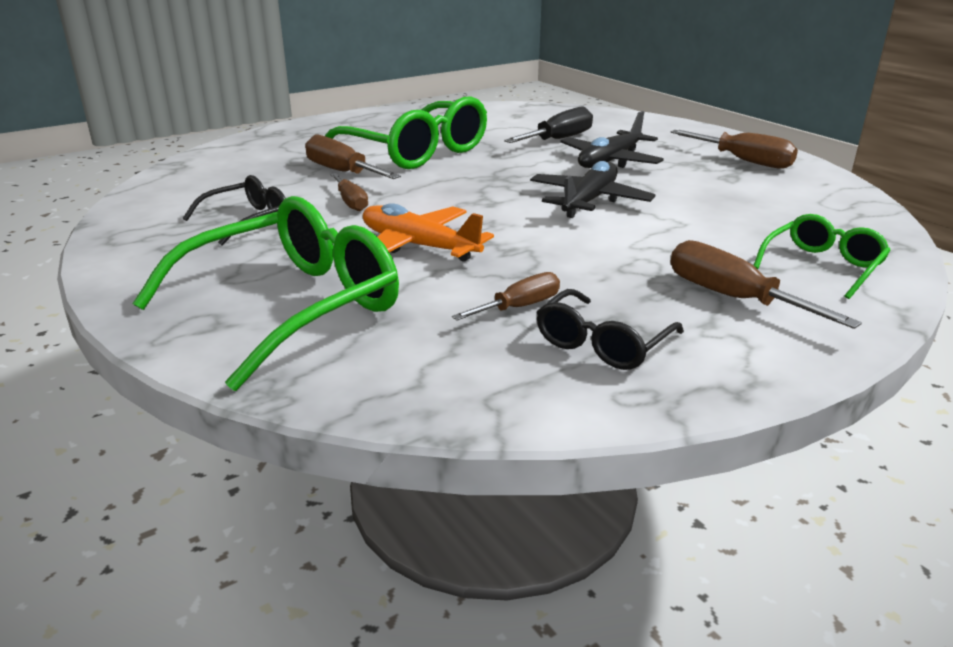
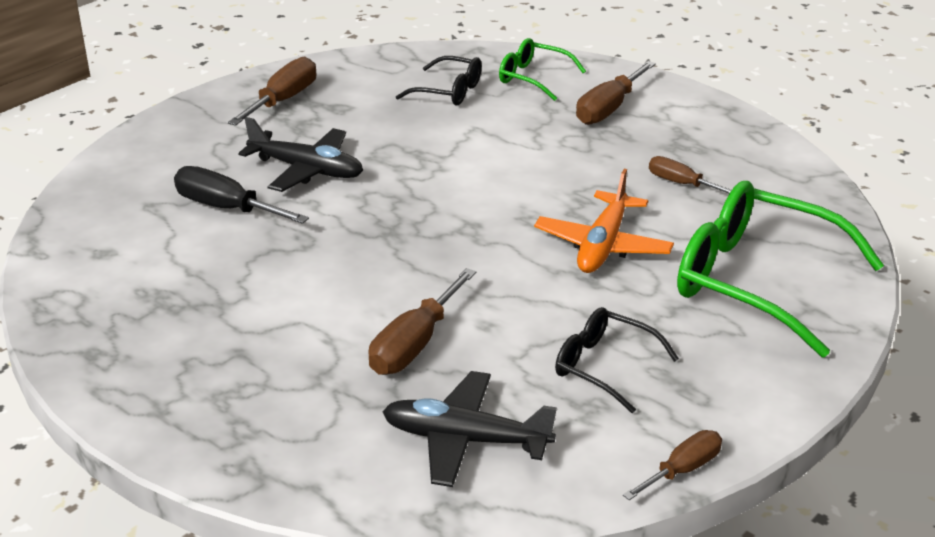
camera: 105 degrees left, 5 degrees up
(351, 202) = (514, 311): brown screwdriver -> brown screwdriver (682, 470)
(416, 152) = (313, 304): green glasses -> none
(589, 201) = (441, 173): black plane -> black plane (465, 440)
(602, 344) = (708, 150): black glasses -> black glasses (449, 91)

